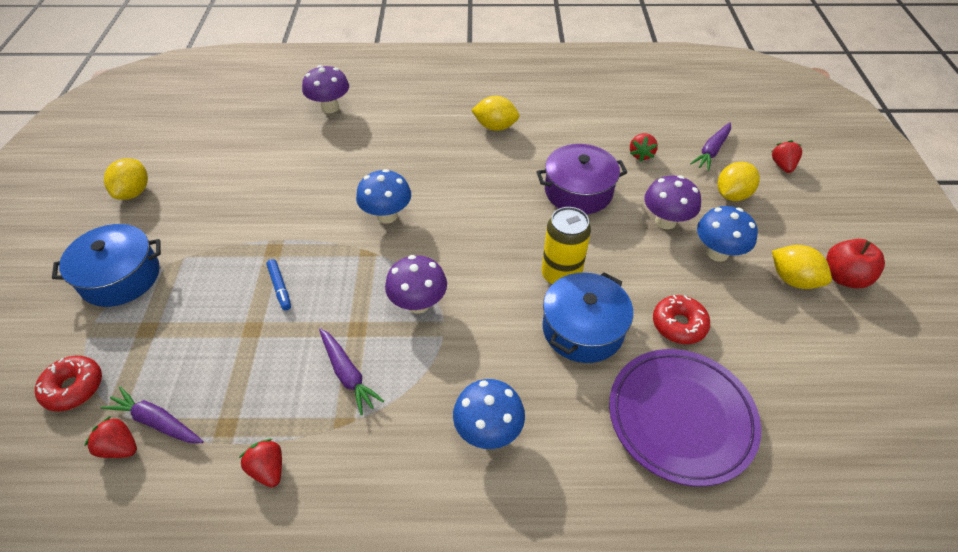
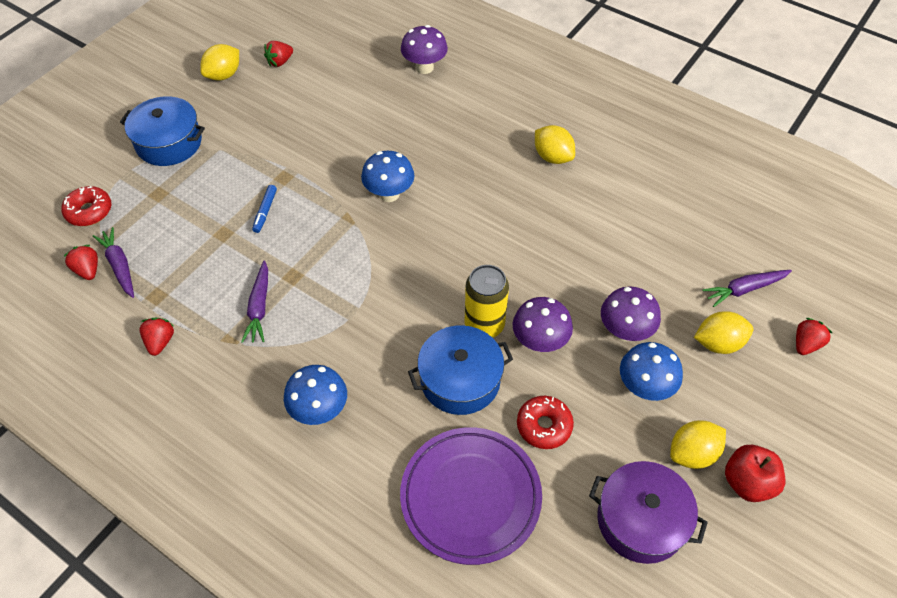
camera: 35 degrees right, 5 degrees up
(418, 304) = (352, 283): purple mushroom -> purple mushroom (539, 342)
(578, 191) = (571, 259): purple pot -> purple pot (641, 520)
(641, 154) = (666, 255): red strawberry -> red strawberry (280, 62)
(793, 279) = (692, 453): yellow lemon -> yellow lemon turned 75 degrees clockwise

